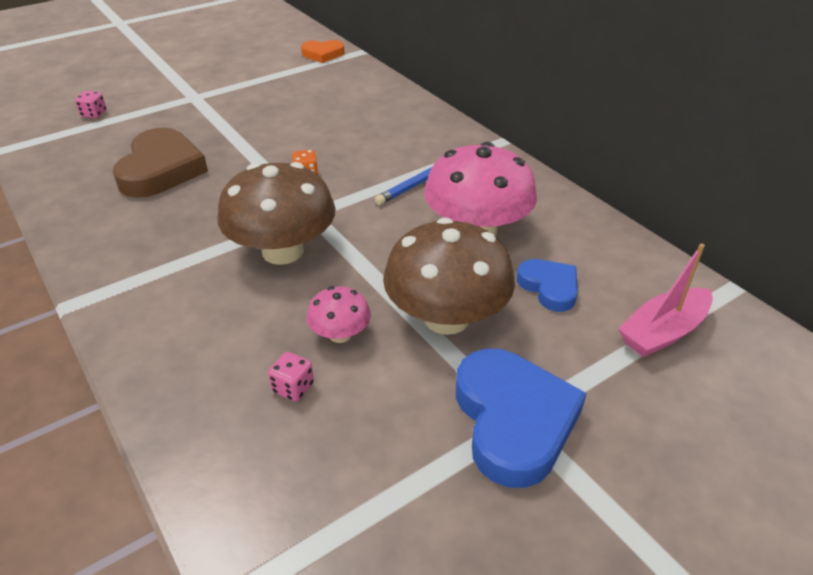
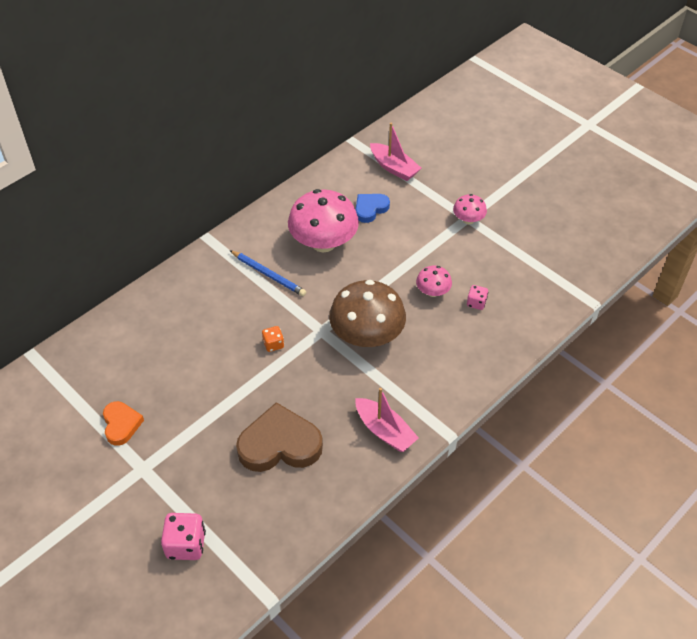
camera: 100 degrees left, 10 degrees up
(94, 114) = (186, 545): pink dice -> pink dice, size x1.73
(118, 247) = (384, 431): none -> pink boat
(323, 54) = (37, 384): orange heart -> orange heart (121, 424)
(446, 318) = (407, 249): brown mushroom -> none
(513, 420) = (468, 219): blue heart -> pink mushroom

